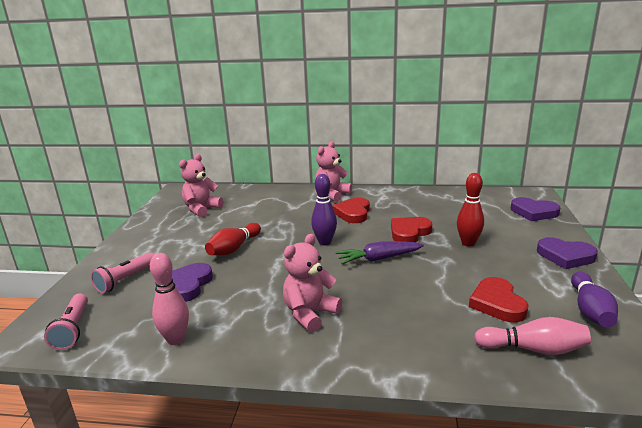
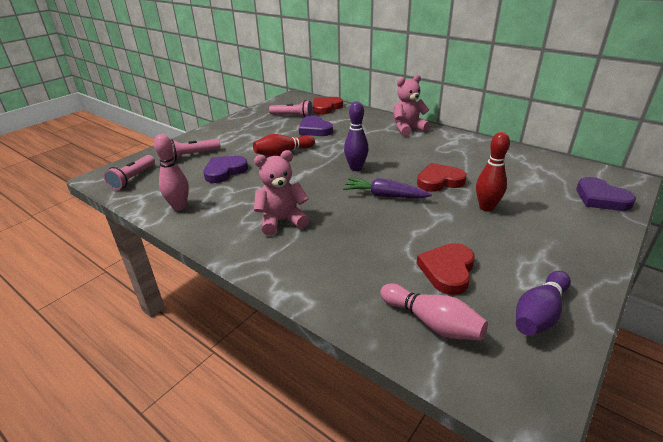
camera: 30 degrees right, 10 degrees up
(201, 209) = (292, 116): pink teddy bear -> pink flashlight
(353, 213) = (408, 150): red heart -> red heart (326, 108)
(565, 256) = (581, 253): purple heart -> purple heart (315, 129)

